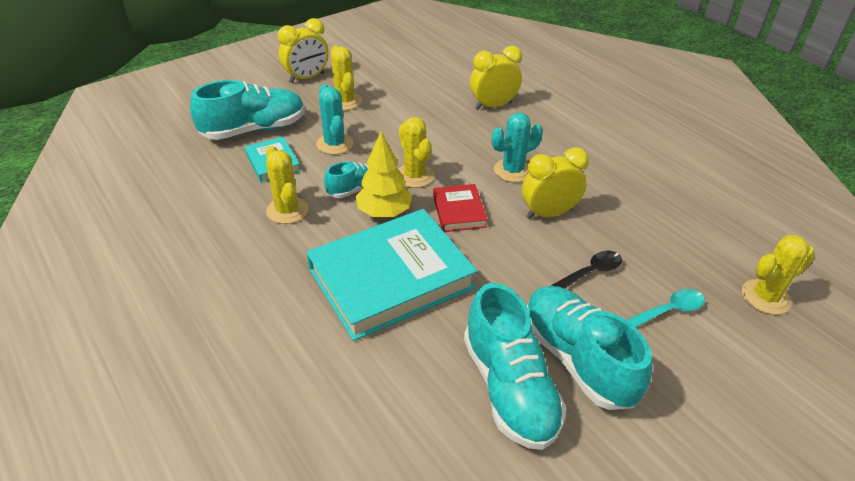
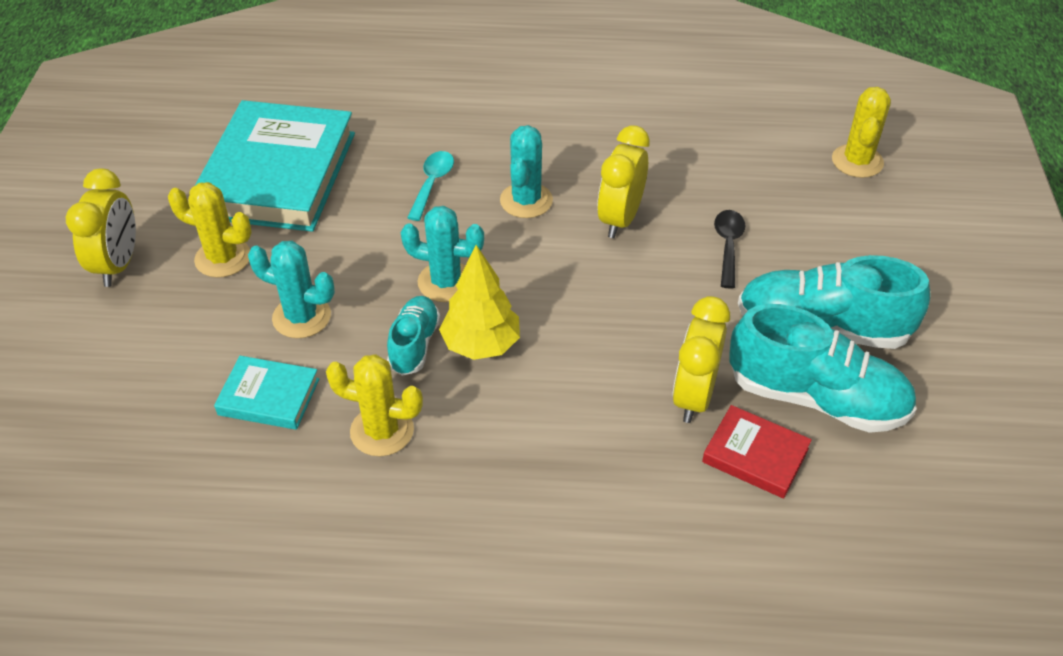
camera: 50 degrees left, 5 degrees up
(254, 129) = (171, 379): turquoise shoe -> none
(391, 278) = (592, 400): turquoise book -> turquoise book (278, 174)
(414, 176) = (446, 282): yellow cactus -> turquoise cactus
(459, 211) = (545, 283): red book -> red book (755, 455)
(493, 106) = (397, 141): yellow clock -> yellow clock (694, 396)
(669, 310) = (820, 229): turquoise spoon -> turquoise spoon (432, 183)

